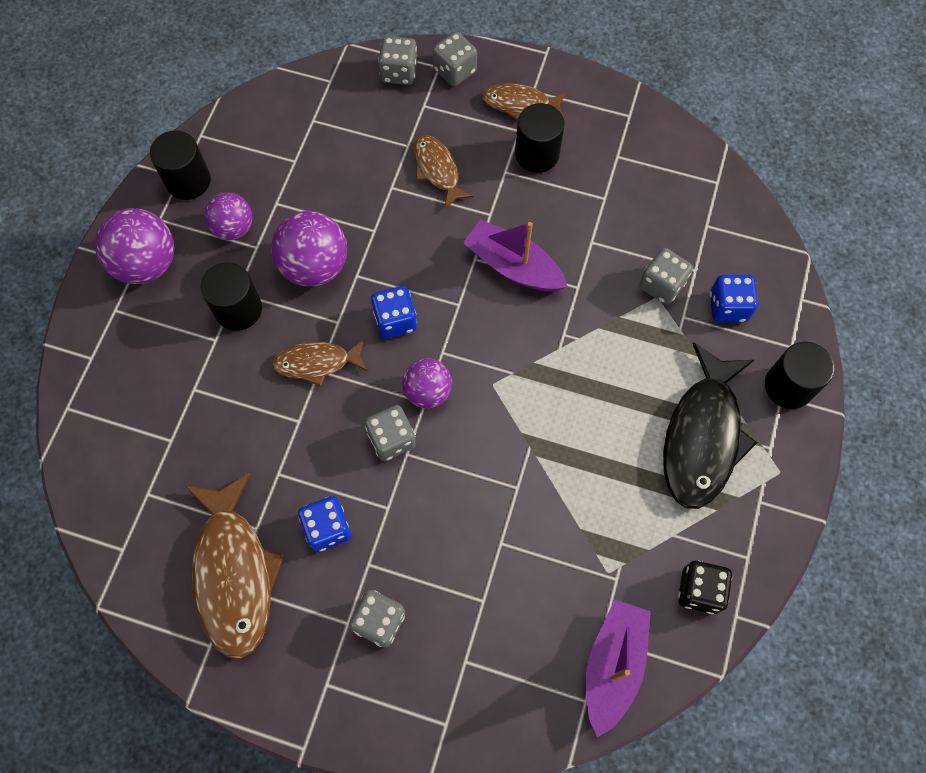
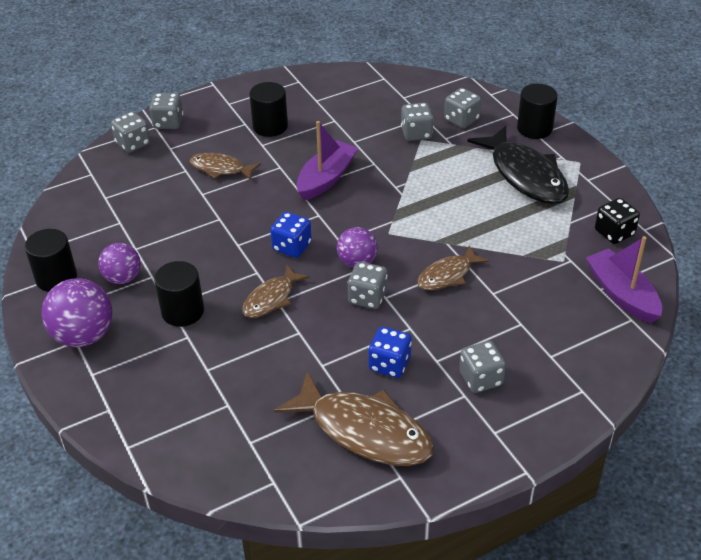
camera: 45 degrees left, 25 degrees down
(315, 266) = (205, 258): purple ball -> none
(513, 266) = (326, 178): purple boat -> purple boat turned 135 degrees clockwise
(520, 104) = (229, 113): brown fish -> brown fish (448, 275)
(728, 307) = (461, 120): blue dice -> grey dice

